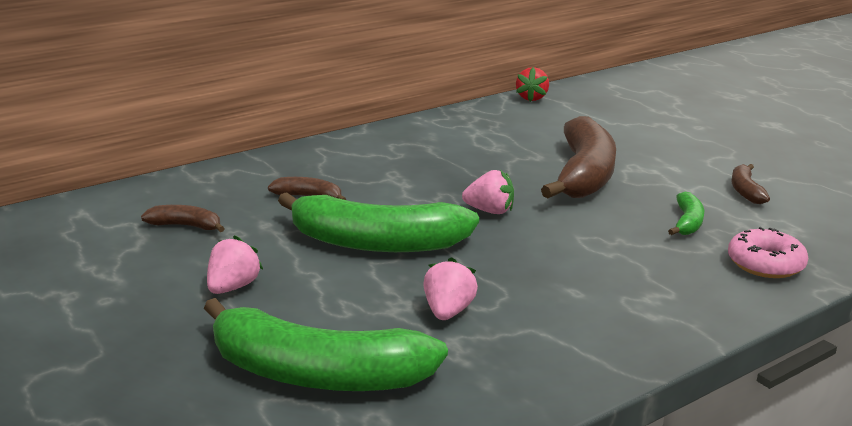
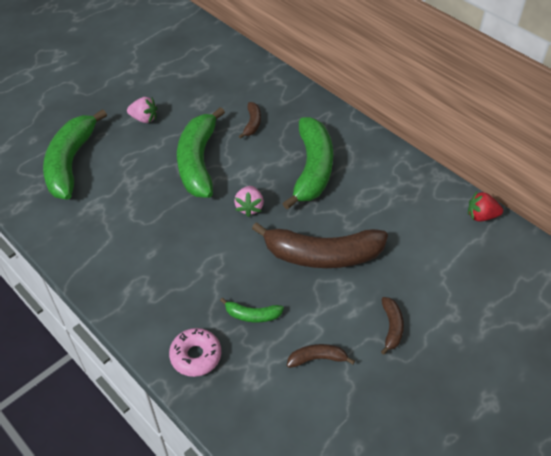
camera: 80 degrees right, 25 degrees up
(186, 226) = (206, 86): brown banana -> brown banana (391, 327)
(427, 167) = (312, 169): none -> green banana
(448, 311) = (126, 201): pink strawberry -> none

